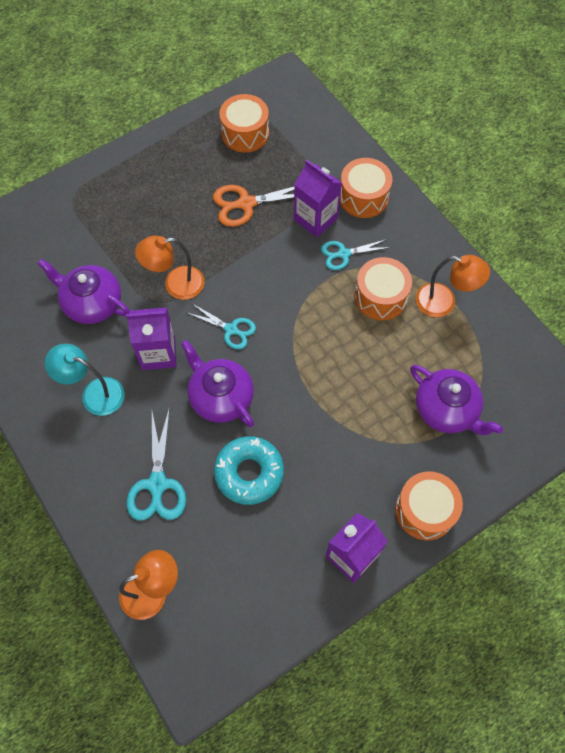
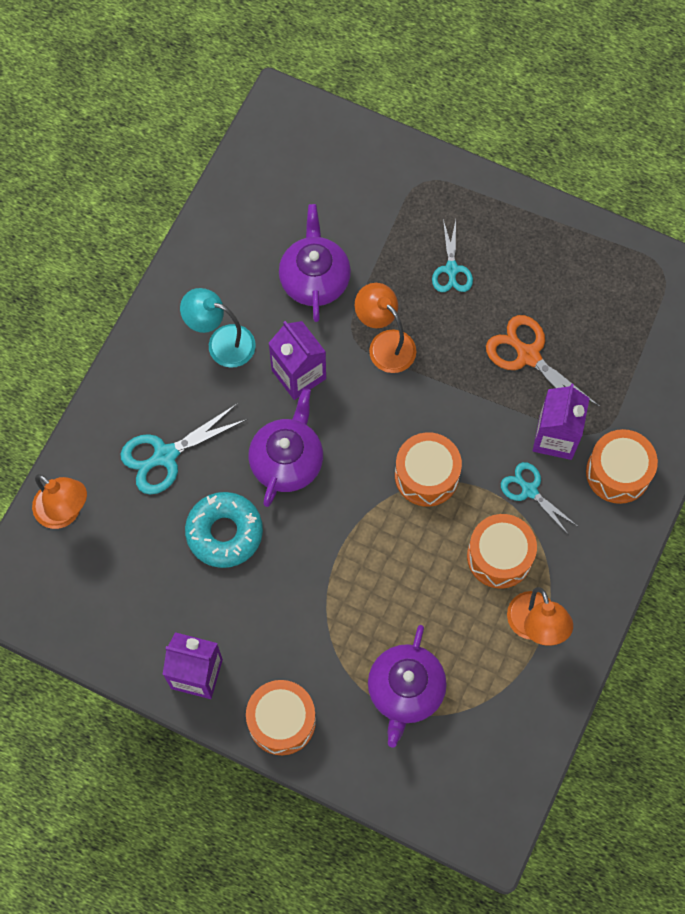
camera: 60 degrees right, 5 degrees up
(94, 393) = (221, 343): turquoise lamp -> turquoise lamp turned 60 degrees counterclockwise
(231, 329) = (367, 427): turquoise scissors -> turquoise scissors (451, 269)
(245, 133) = (621, 301): orange drum -> orange drum (426, 475)

